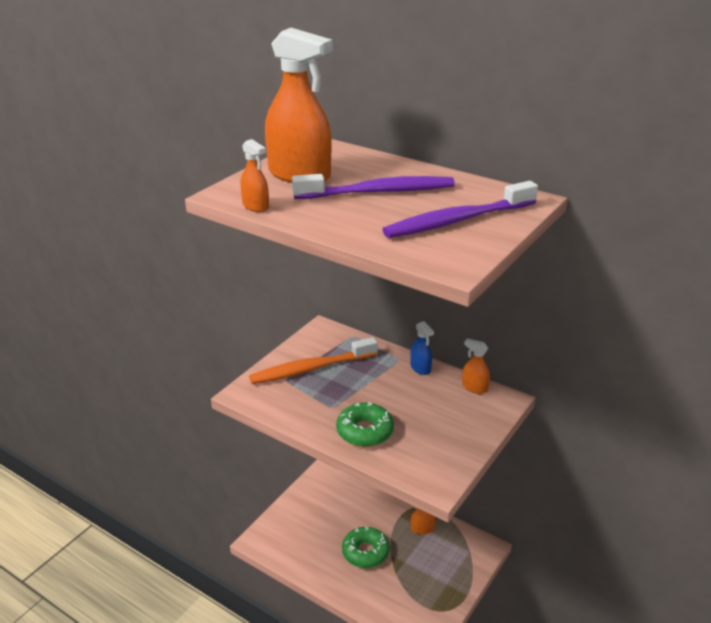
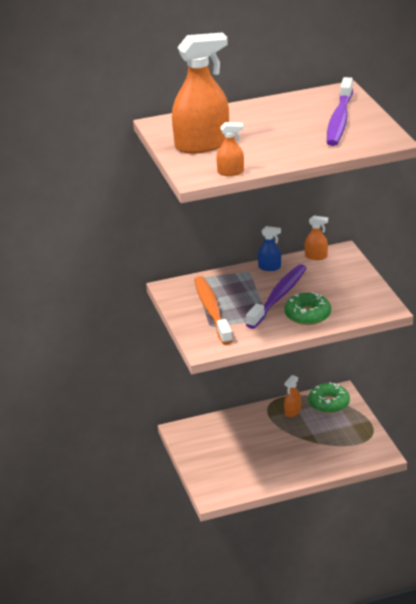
camera: 50 degrees left, 0 degrees up
(311, 368) = (212, 310): orange toothbrush -> orange toothbrush turned 150 degrees clockwise
(365, 552) = (284, 448): green donut -> green donut (329, 403)
(378, 192) = (267, 129): purple toothbrush -> purple toothbrush (278, 297)
(474, 387) = (316, 256): orange spray bottle -> orange spray bottle turned 150 degrees counterclockwise

